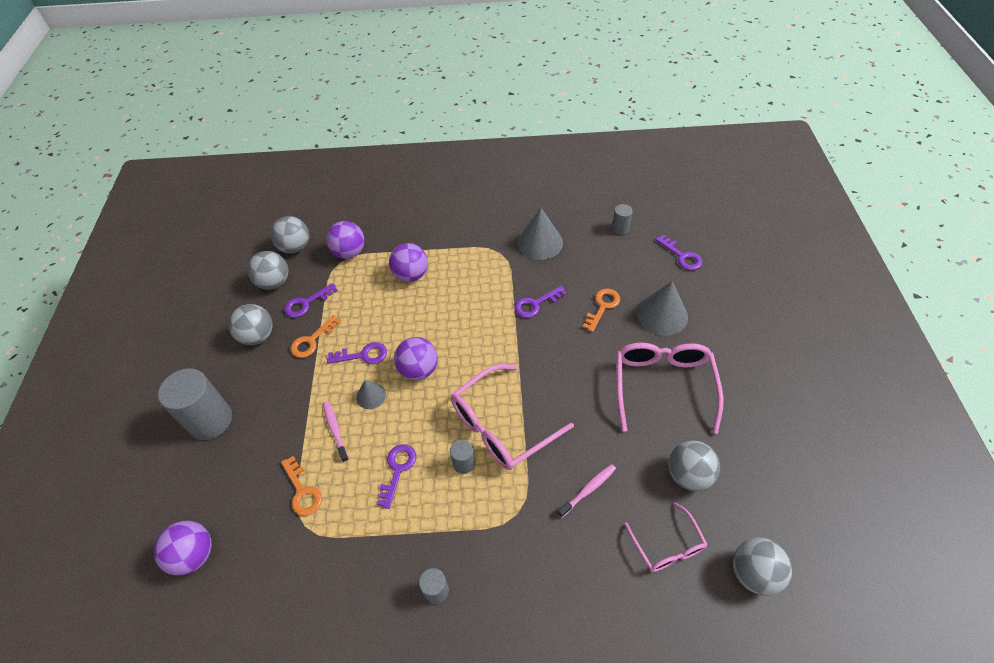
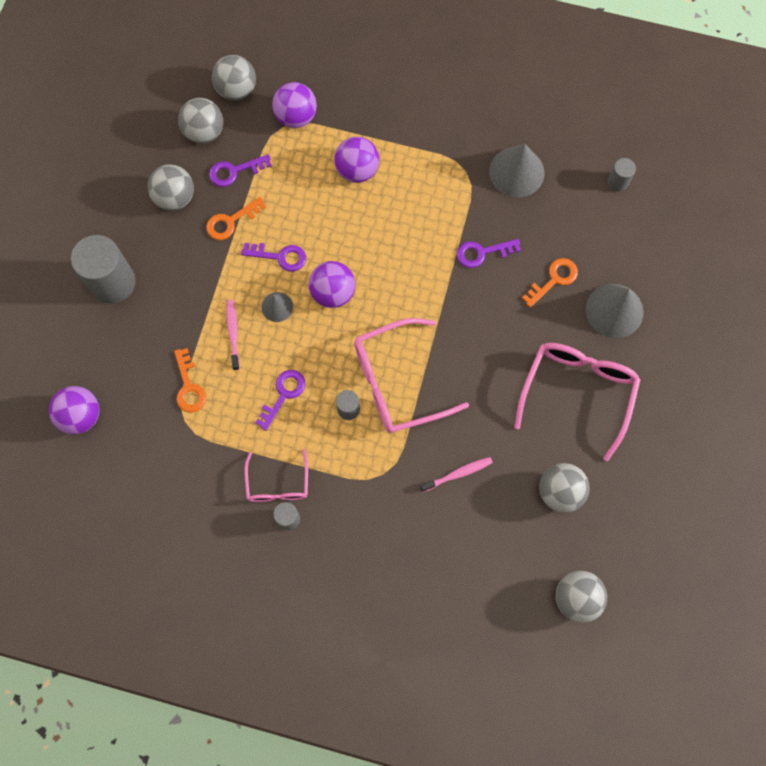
camera: 15 degrees right, 20 degrees up
(667, 546) = (509, 549): pink glasses -> pink glasses (278, 484)
(682, 256) = (672, 243): purple key -> none

